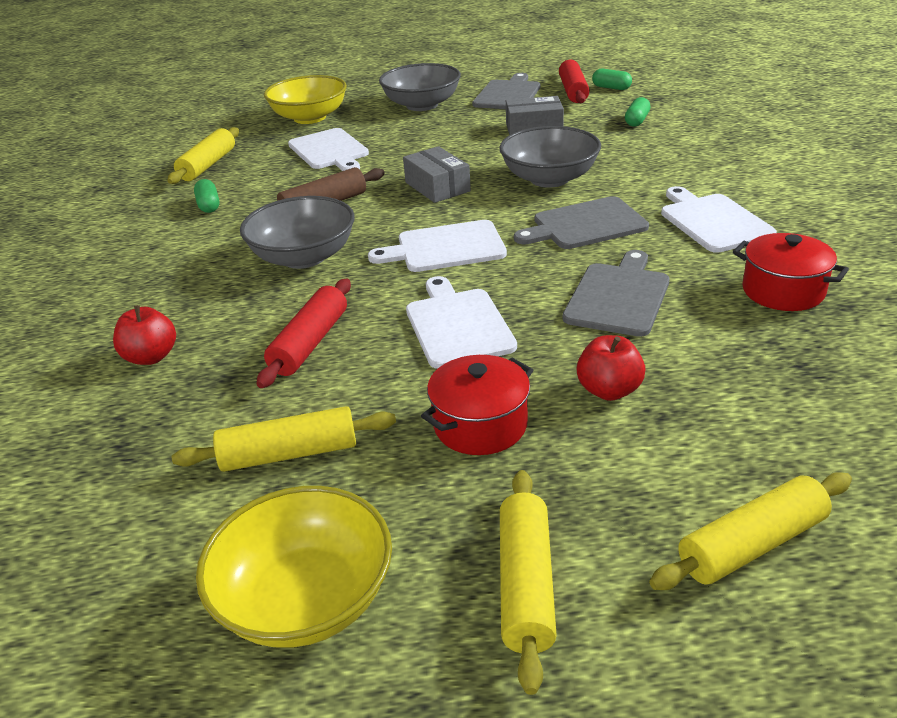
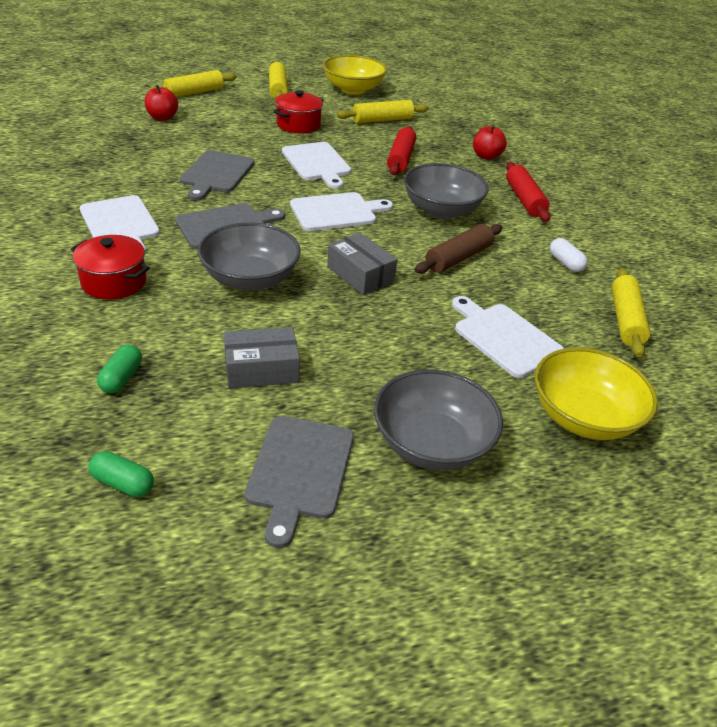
camera: 165 degrees right, 5 degrees up
(209, 205) = (565, 263): green capsule -> white capsule
(573, 91) = (190, 475): red rolling pin -> red rolling pin (524, 200)
(609, 390) = (235, 133): red apple -> red apple (162, 118)
(783, 291) = (109, 172): red pot -> red pot (114, 282)

